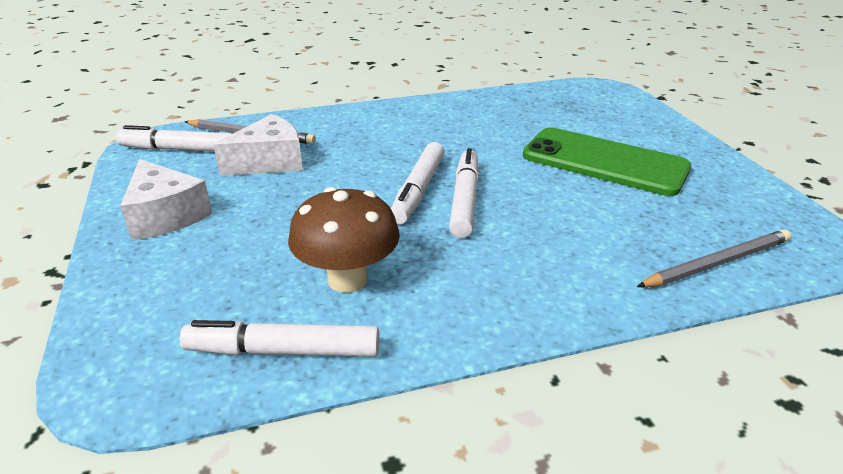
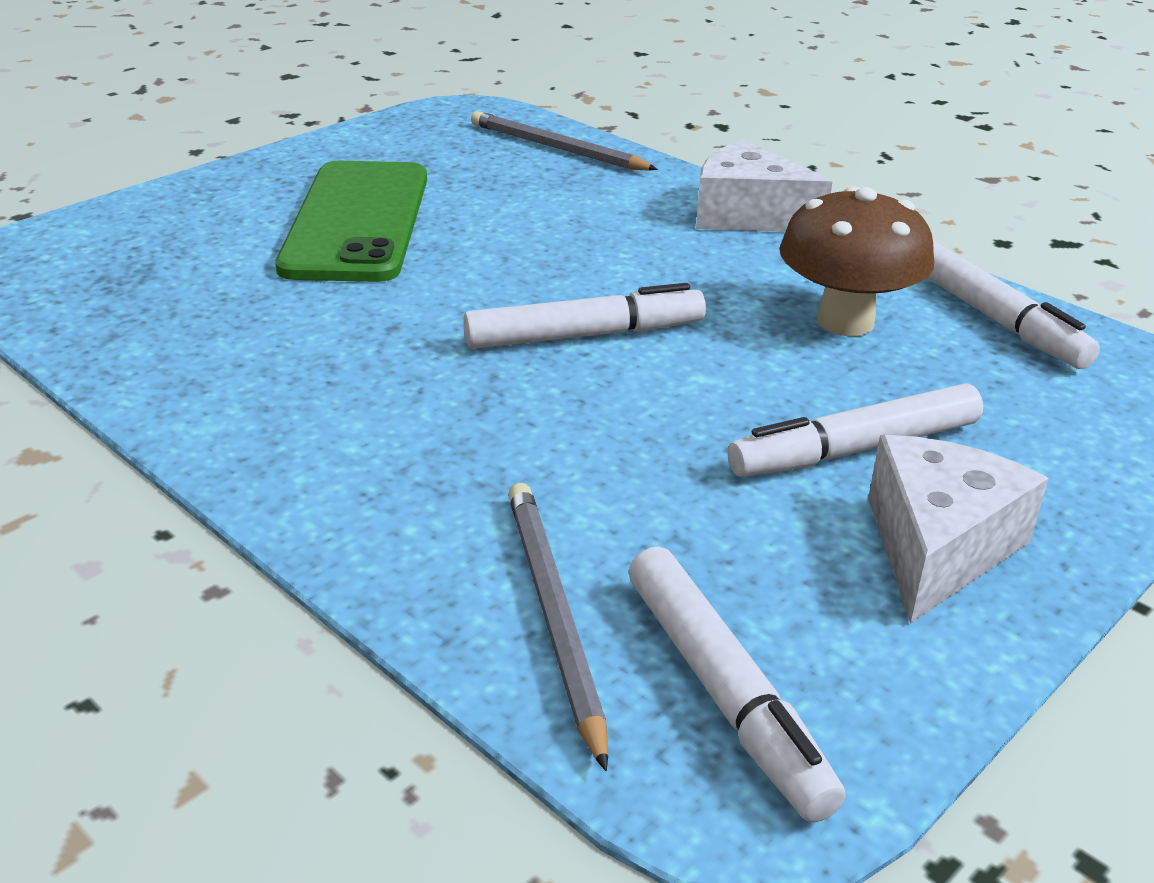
camera: 120 degrees left, 0 degrees up
(269, 162) = (645, 523): white cheese -> white cheese (747, 215)
(464, 200) = (576, 294): white marker -> white marker (856, 449)

